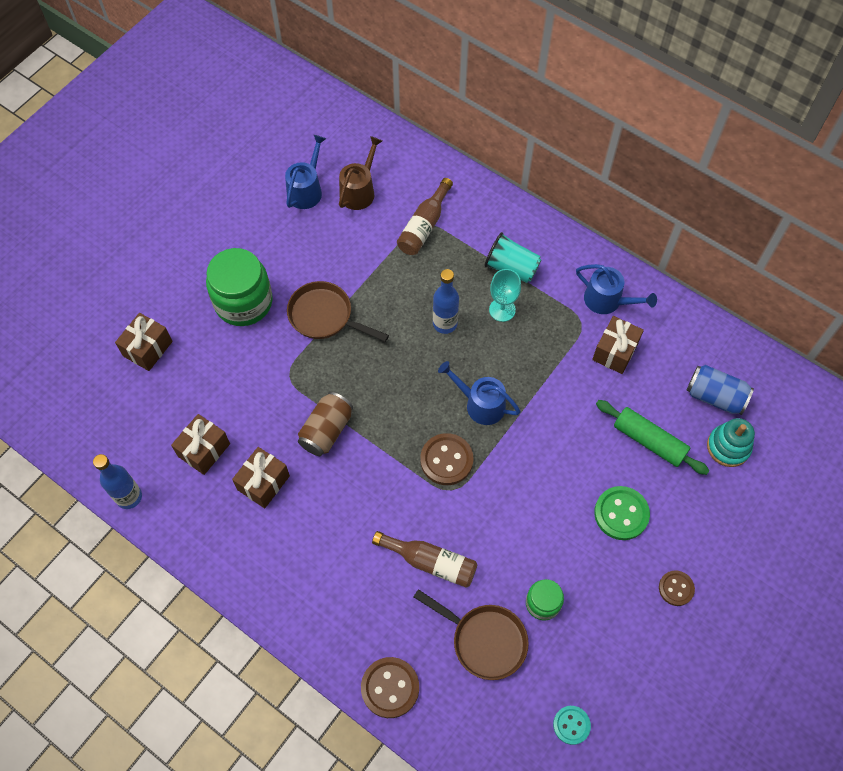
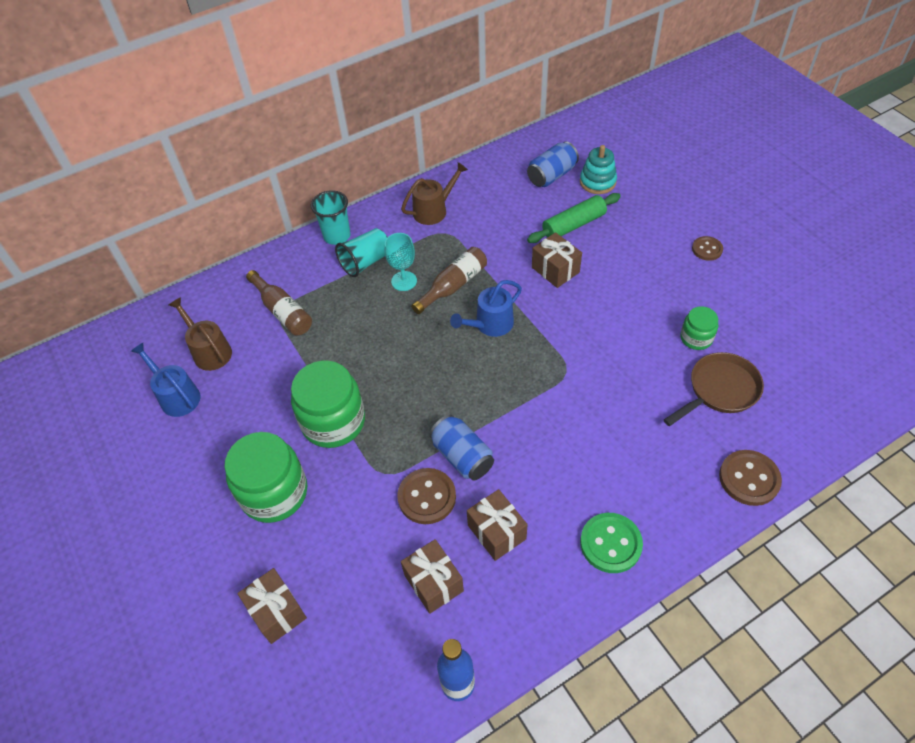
camera: 65 degrees left, 10 degrees down
(324, 316) = (333, 422): brown pan -> green jar
(326, 430) = (462, 456): brown can -> blue can
(430, 562) = (632, 409): brown bottle -> brown bottle (453, 286)
(445, 323) = (395, 326): blue bottle -> none
(446, 460) = (535, 366): brown button -> brown button (427, 497)
(533, 230) = (337, 236): none -> turquoise cup
(571, 725) = (809, 352): turquoise button -> none
(607, 301) = (433, 210): blue watering can -> brown watering can
(615, 352) = (483, 220): brown gift -> brown gift (555, 270)
(621, 514) = (631, 262): green button -> green button (610, 543)

